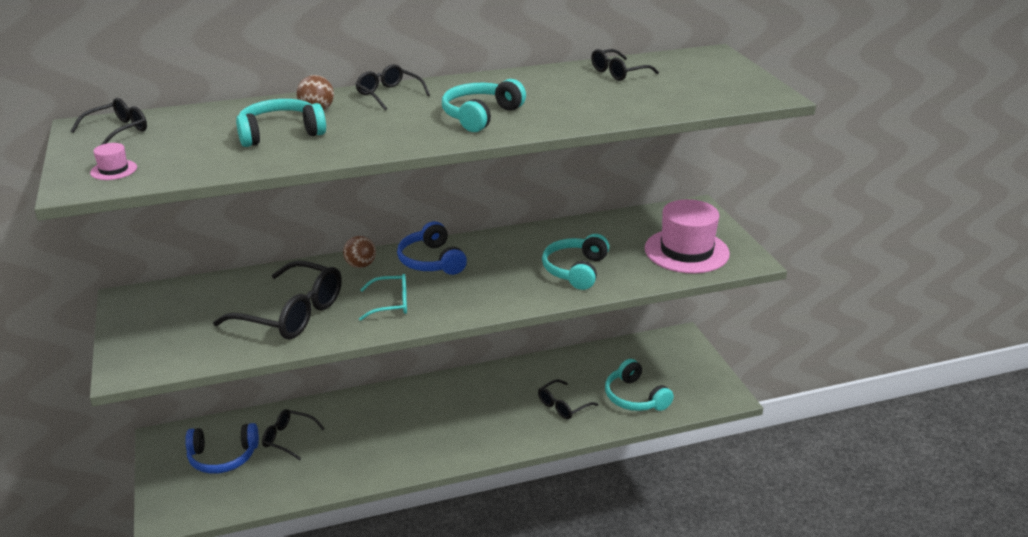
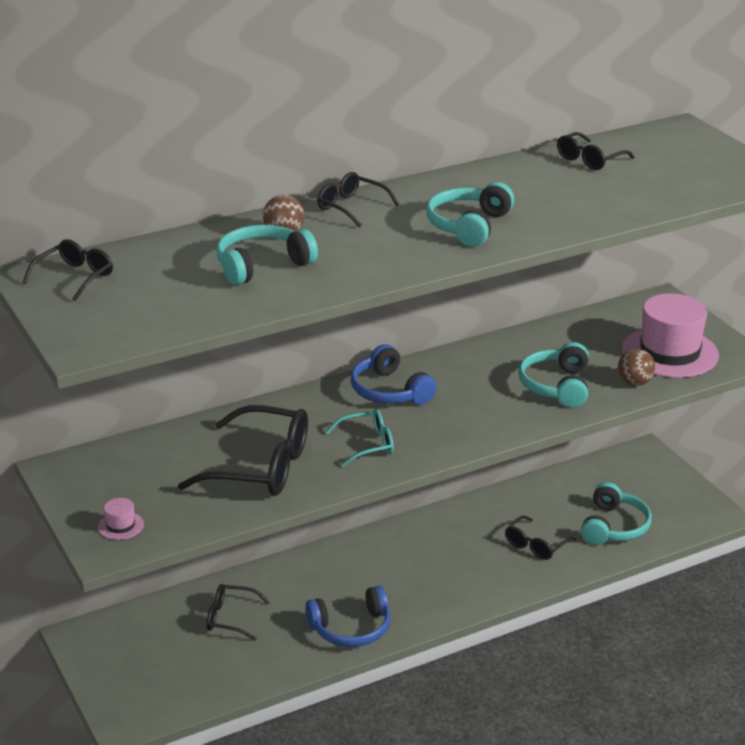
camera: 10 degrees left, 0 degrees up
(114, 170) = (109, 325): pink hat -> pink hat (120, 525)
(223, 457) = (162, 647): blue headphones -> blue headphones (351, 628)
(360, 265) = (310, 404): brown ball -> brown ball (634, 382)
(635, 397) = (614, 527): turquoise headphones -> turquoise headphones turned 120 degrees counterclockwise

